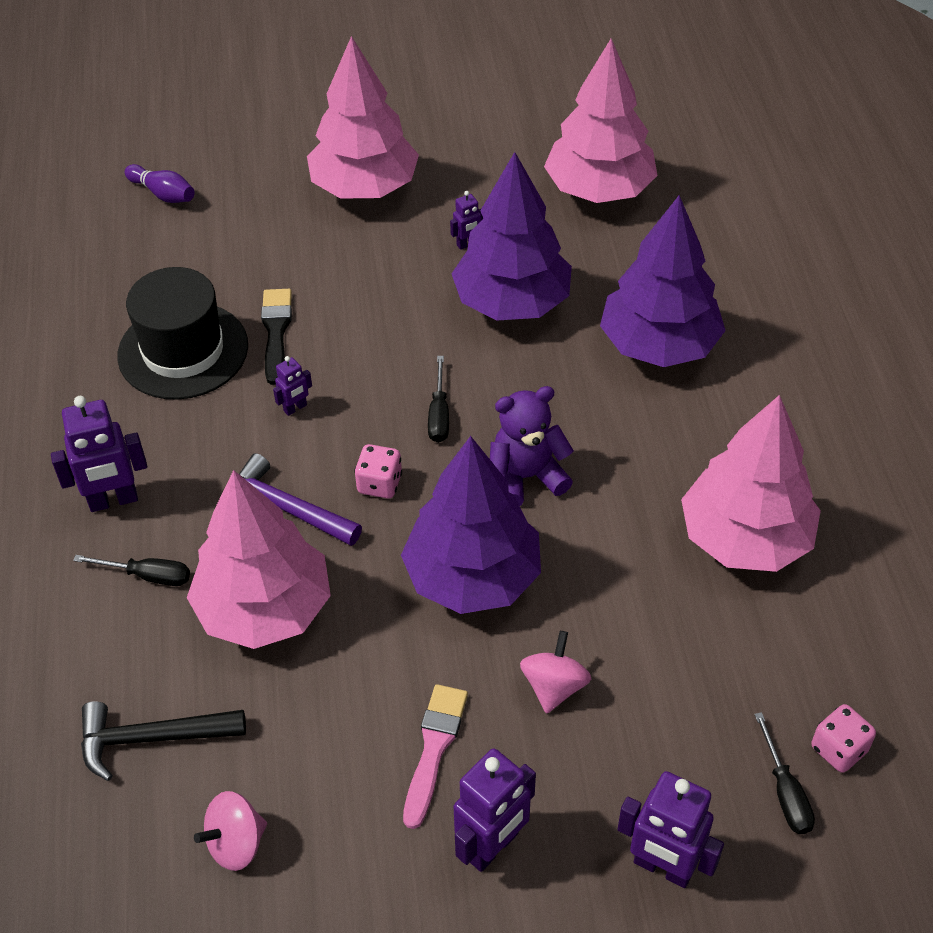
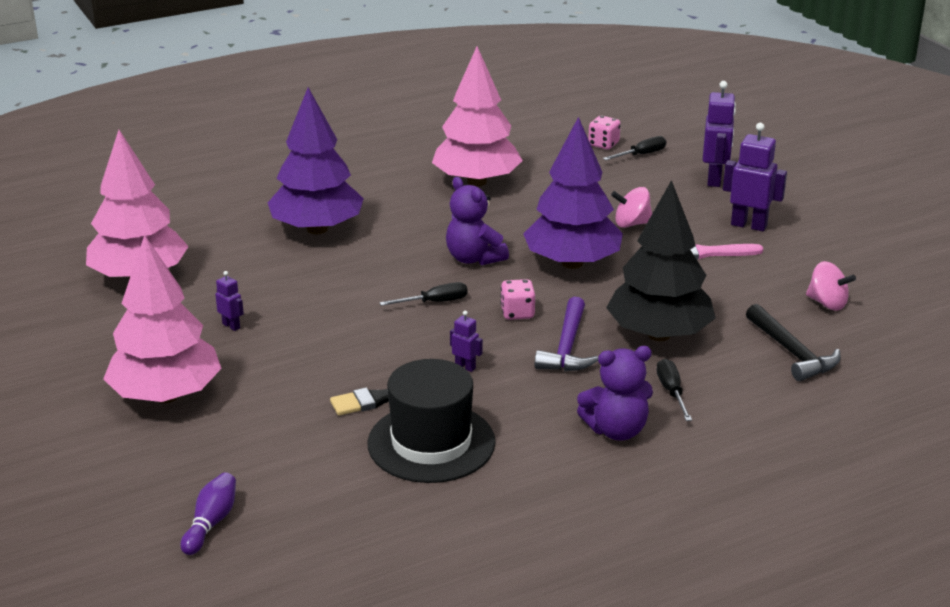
camera: 110 degrees left, 20 degrees down
(113, 500) = (616, 430): purple robot -> purple teddy bear
(264, 609) = (659, 334): pink tree -> black tree
(512, 302) = (296, 293): purple tree -> none

